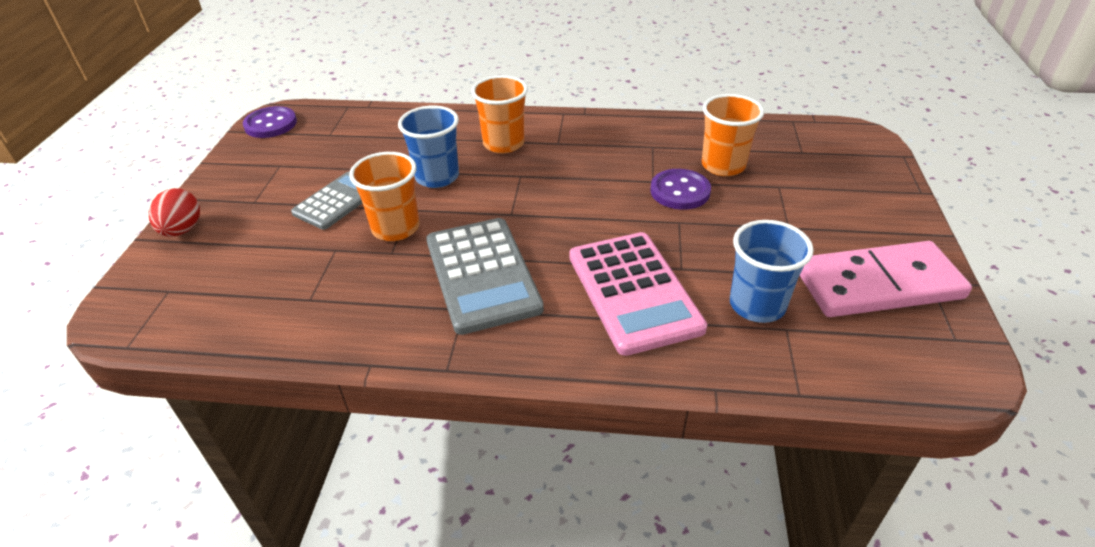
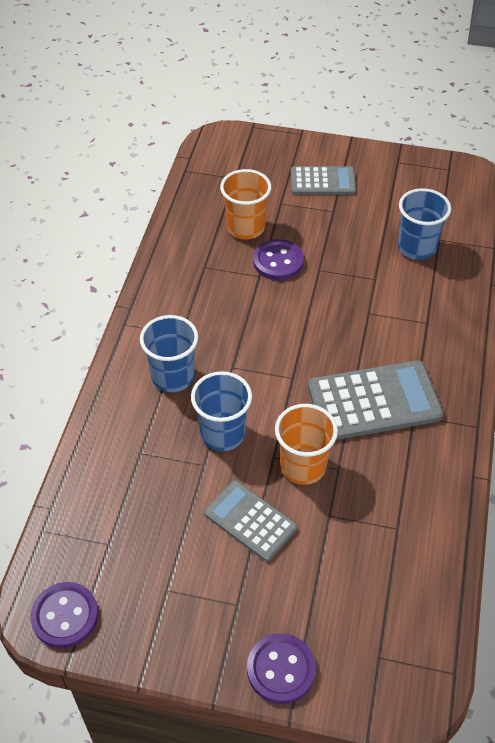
camera: 85 degrees left, 10 degrees up
(182, 230) = (281, 669): red egg -> purple button
(503, 144) = (173, 376): orange cup -> blue cup
(633, 292) = (400, 310): pink calculator -> none
(839, 215) = (323, 181): none -> grey calculator
(878, 284) = (399, 185): pink domino -> none

